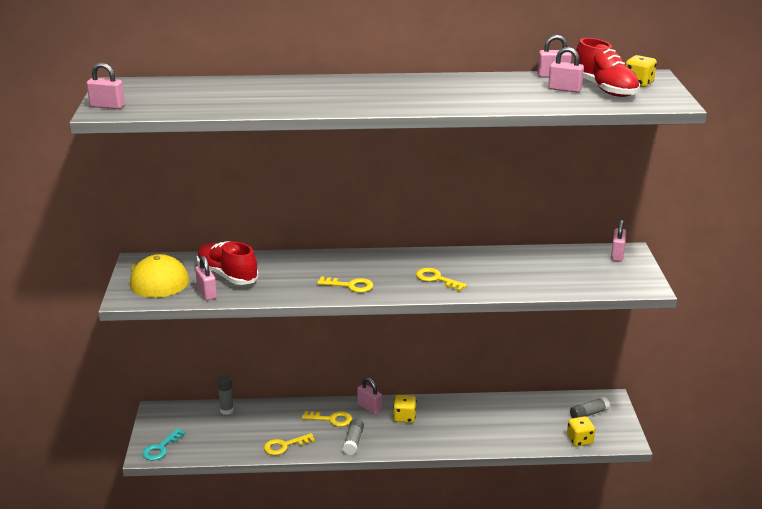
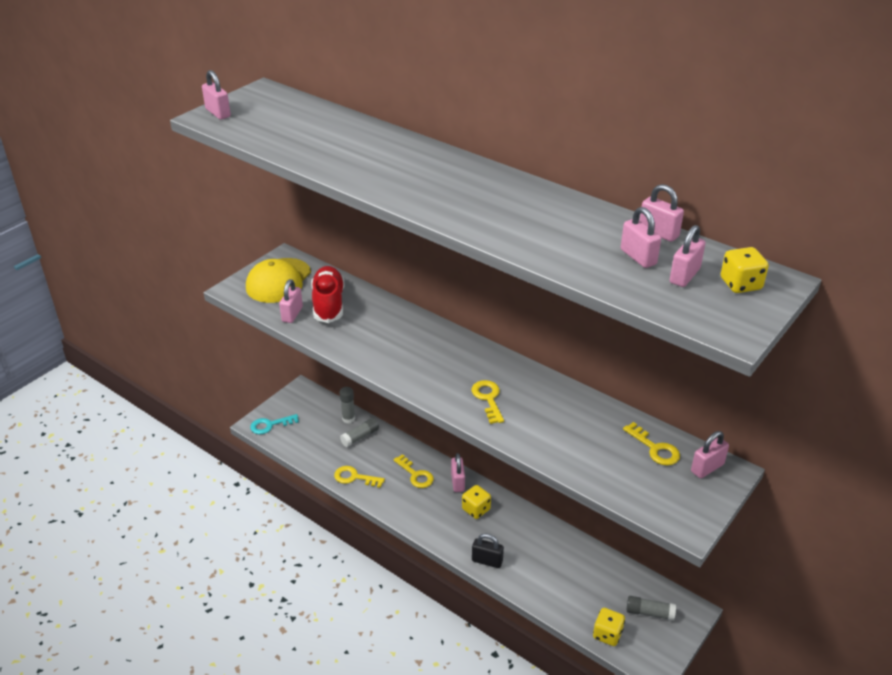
camera: 40 degrees right, 10 degrees up
(350, 286) = (406, 366): yellow key -> yellow key (655, 448)
(353, 441) = (409, 507): grey glue stick -> grey glue stick (360, 437)
(452, 443) = (487, 561): none -> black padlock
(604, 89) = (684, 276): red shoe -> pink padlock

